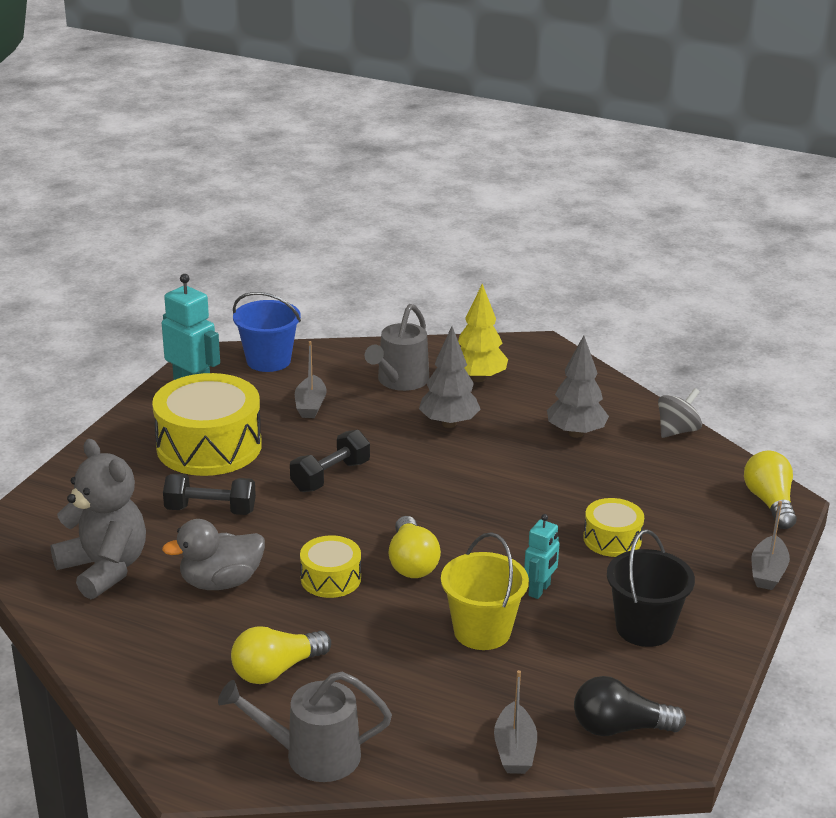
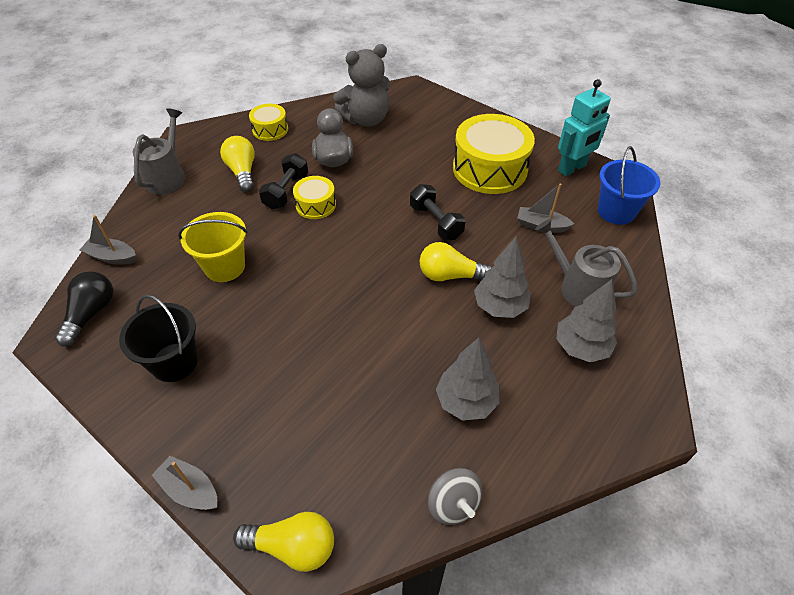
camera: 105 degrees right, 20 degrees up
(210, 510) = (411, 162): black dumbbell -> black dumbbell (286, 191)
(412, 562) = (315, 246): yellow light bulb -> yellow light bulb (450, 275)
(478, 378) = (581, 347): yellow tree -> grey tree
(539, 590) = (251, 309): turquoise robot -> none
(612, 539) = (291, 377): yellow drum -> yellow drum (270, 130)

